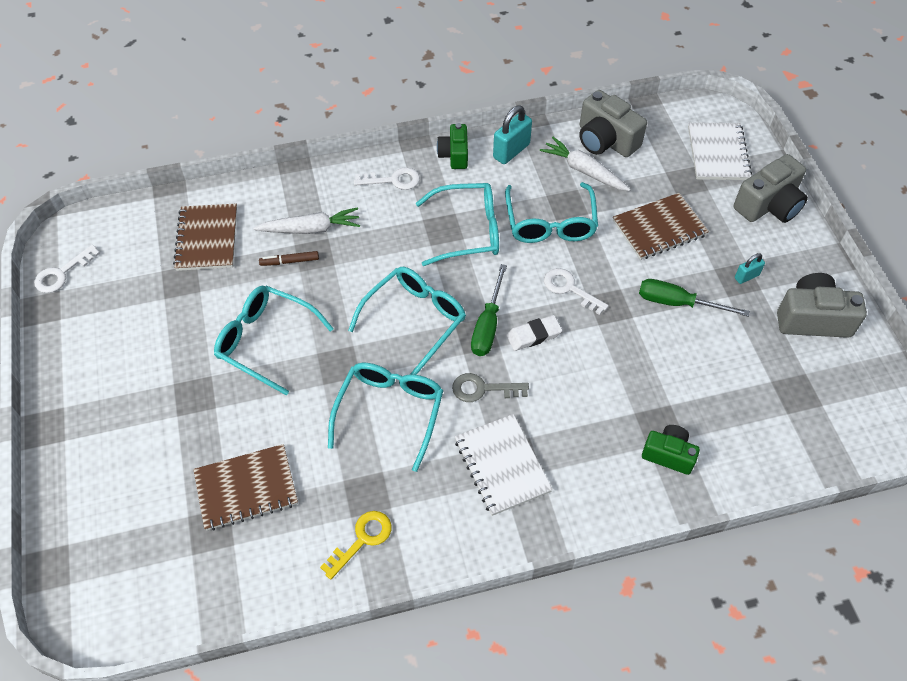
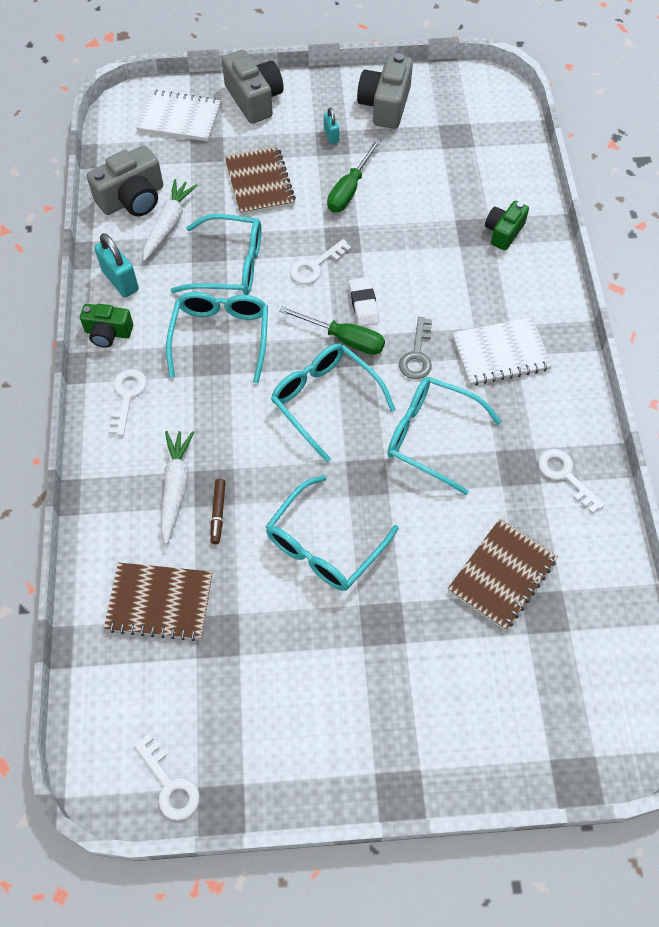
camera: 80 degrees left, 5 degrees up
(246, 488) = (502, 575): brown notebook -> brown notebook turned 45 degrees clockwise
(362, 539) = (565, 476): yellow key -> white key
(584, 171) = (168, 225): white carrot -> white carrot turned 150 degrees clockwise

